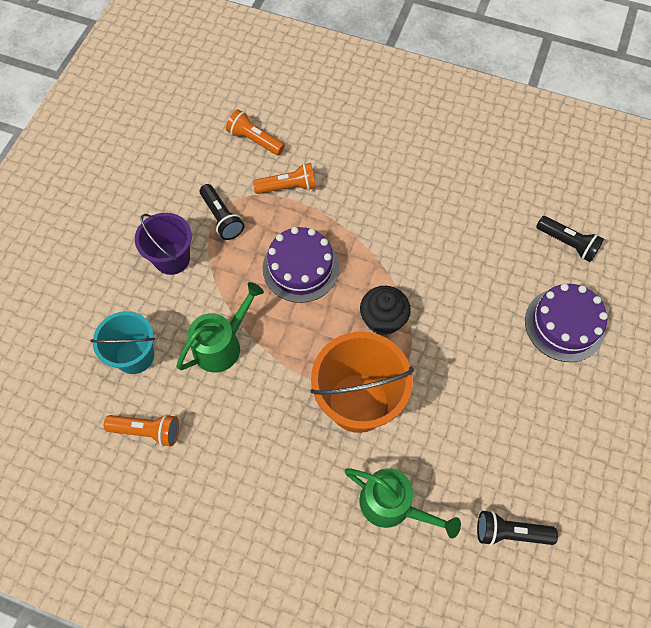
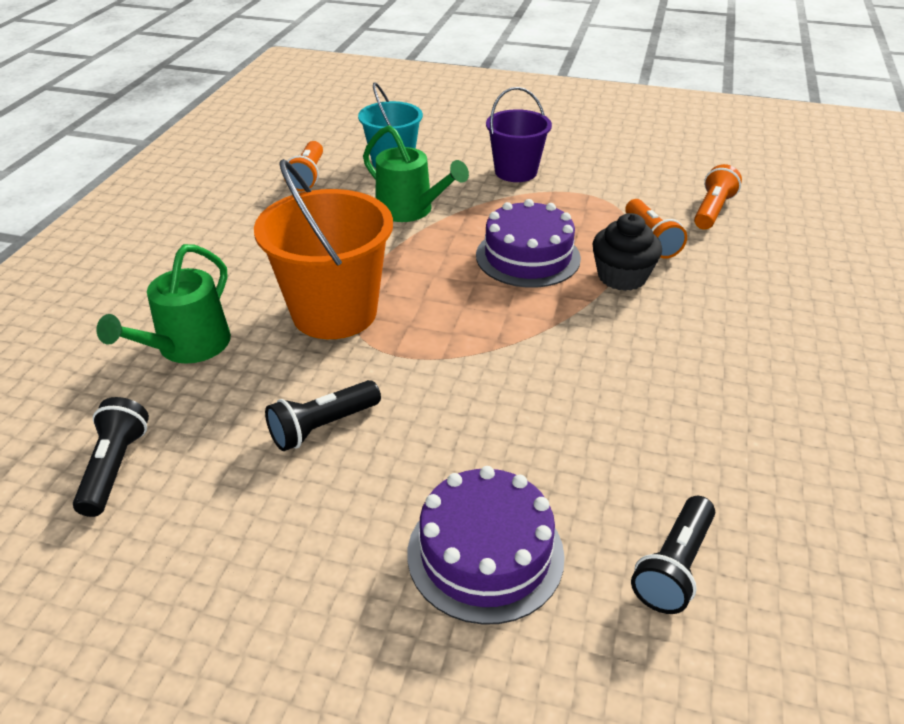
camera: 85 degrees right, 25 degrees down
(222, 218) = (582, 197): black flashlight -> black flashlight (322, 427)
(383, 319) = (462, 329): black cupcake -> black cupcake (622, 277)

